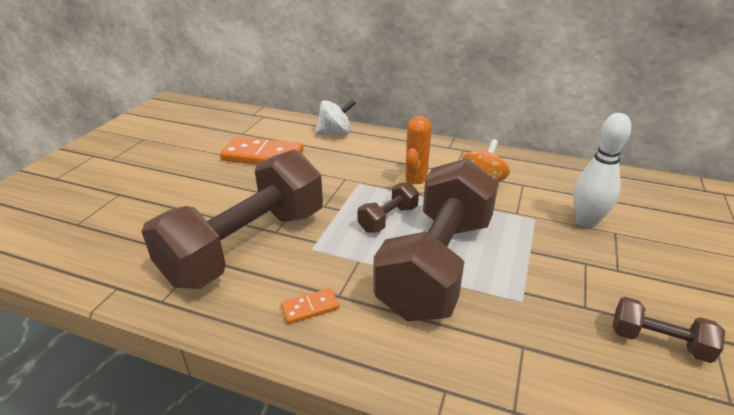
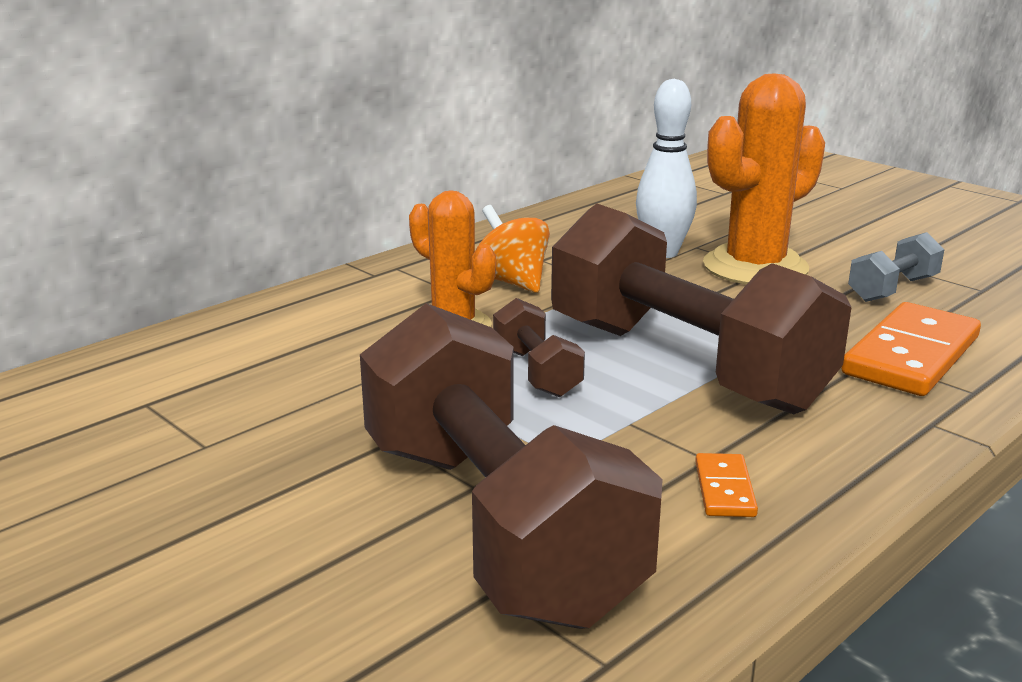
camera: 65 degrees left, 10 degrees down
(263, 156) = (149, 450): orange domino -> orange domino (911, 355)
(335, 133) = (172, 352): white spinning top -> none
(612, 264) = (755, 267): none -> orange cactus
(658, 342) = (892, 289): brown dumbbell -> grey dumbbell

